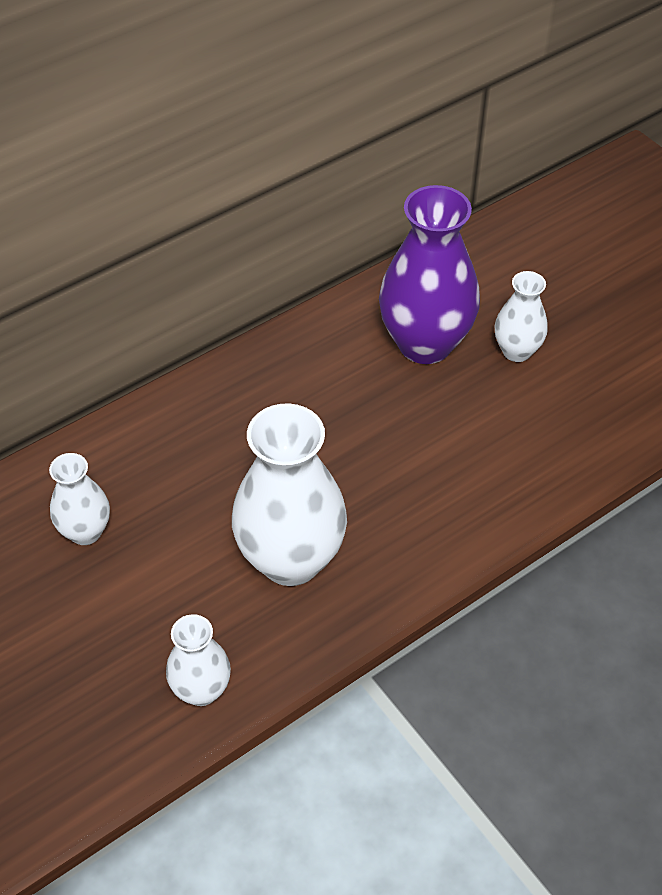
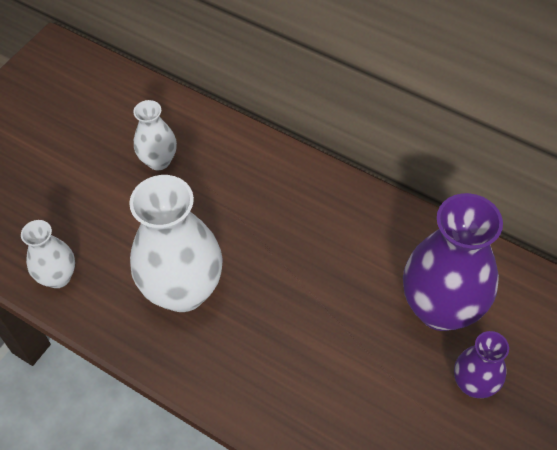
camera: 70 degrees right, 5 degrees up
(516, 351) = (473, 384): white vase -> purple vase

